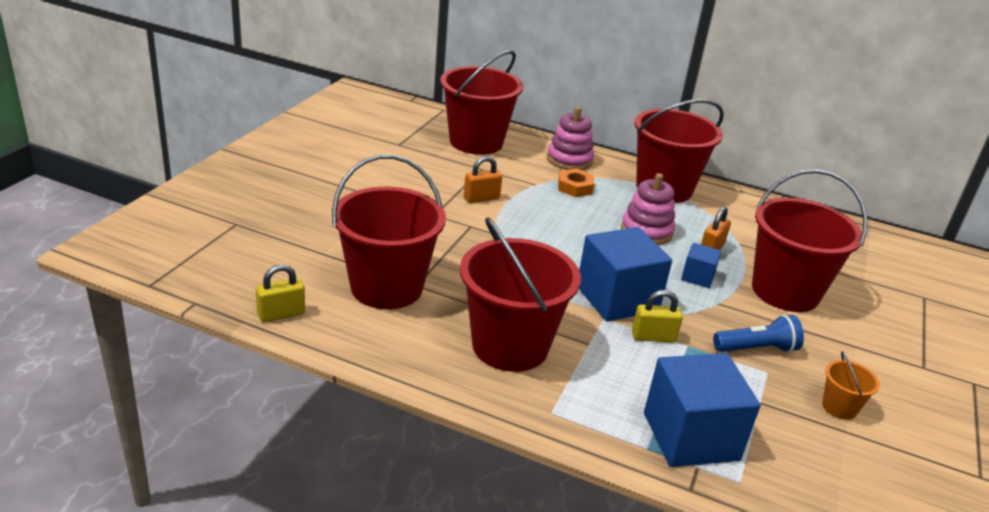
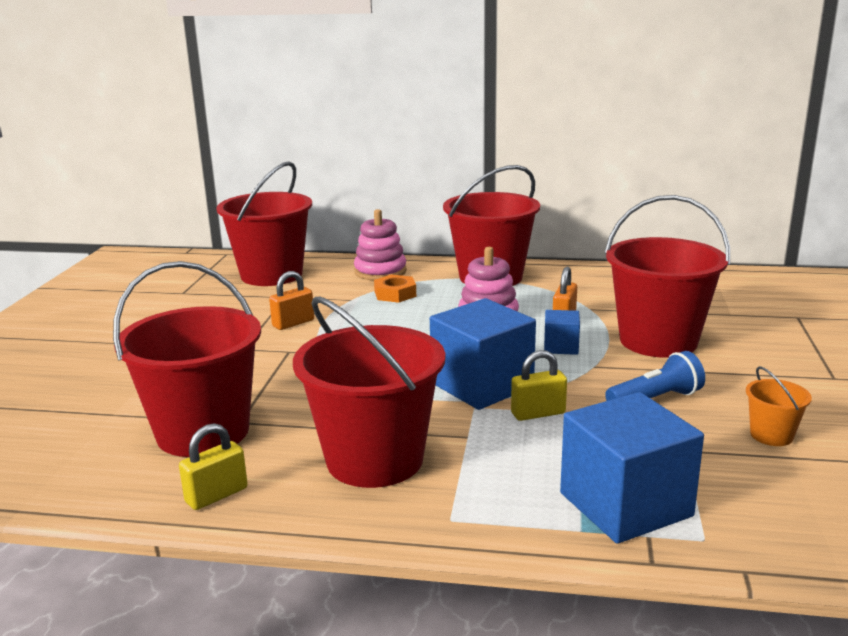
camera: 10 degrees left, 10 degrees down
(281, 314) = (69, 491): yellow padlock -> yellow padlock (216, 495)

